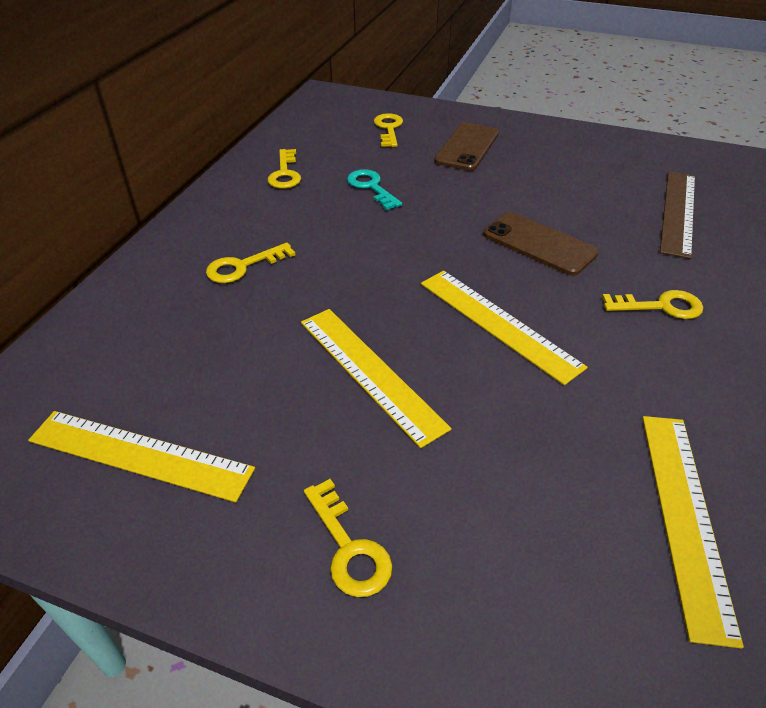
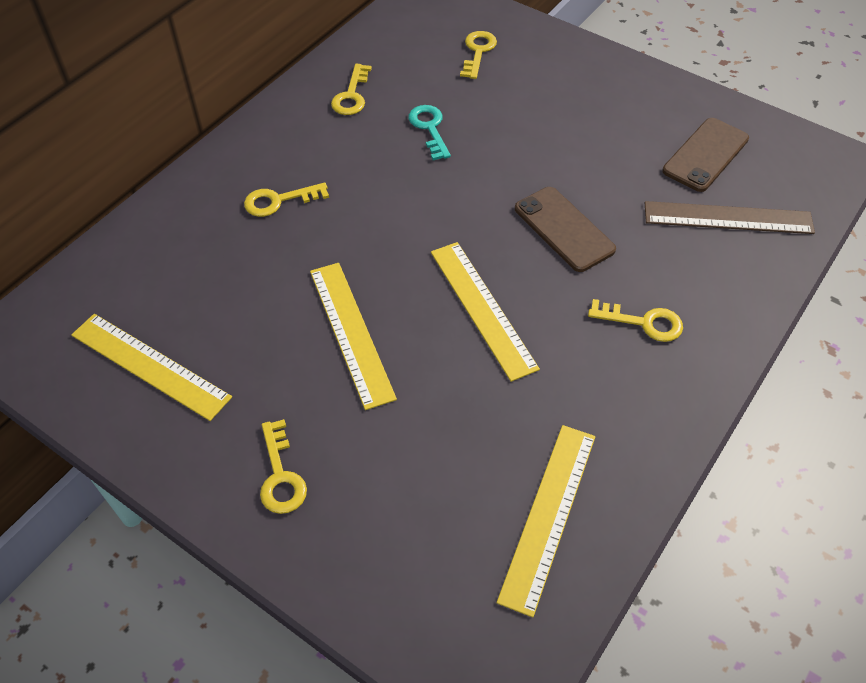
camera: 15 degrees right, 10 degrees up
(467, 147) = (549, 92): brown phone -> brown phone (706, 155)
(678, 212) = (728, 218): brown ruler -> brown ruler turned 60 degrees clockwise

